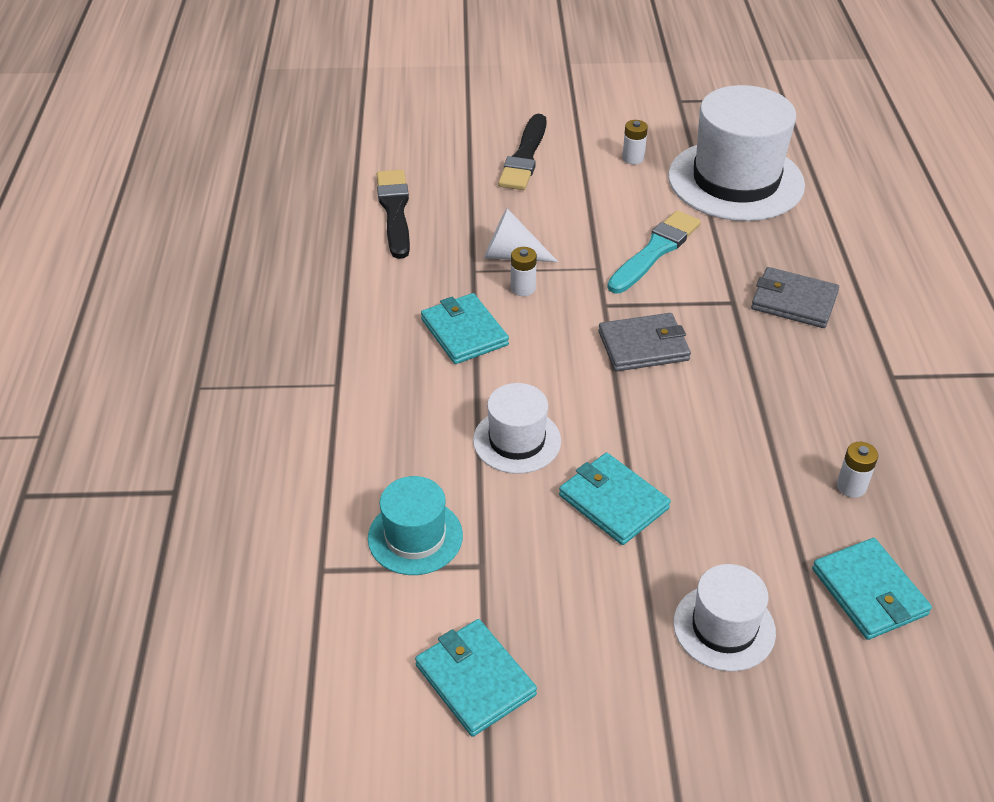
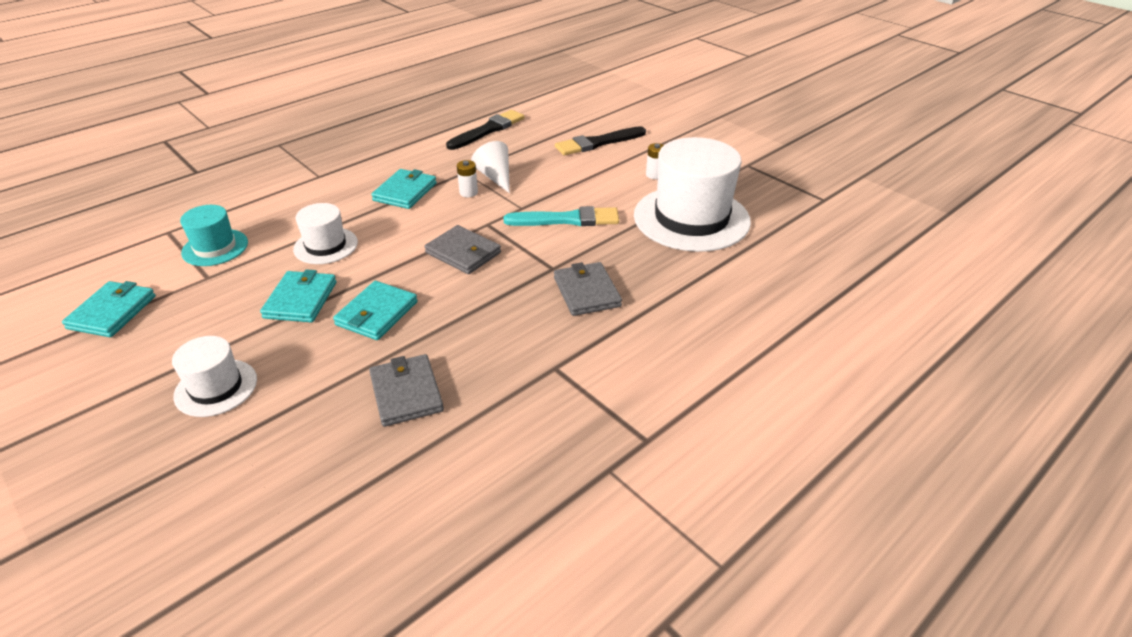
camera: 50 degrees right, 5 degrees down
(851, 486) = (406, 393): white battery -> grey wallet
(869, 592) = (298, 442): turquoise wallet -> turquoise wallet (376, 313)

